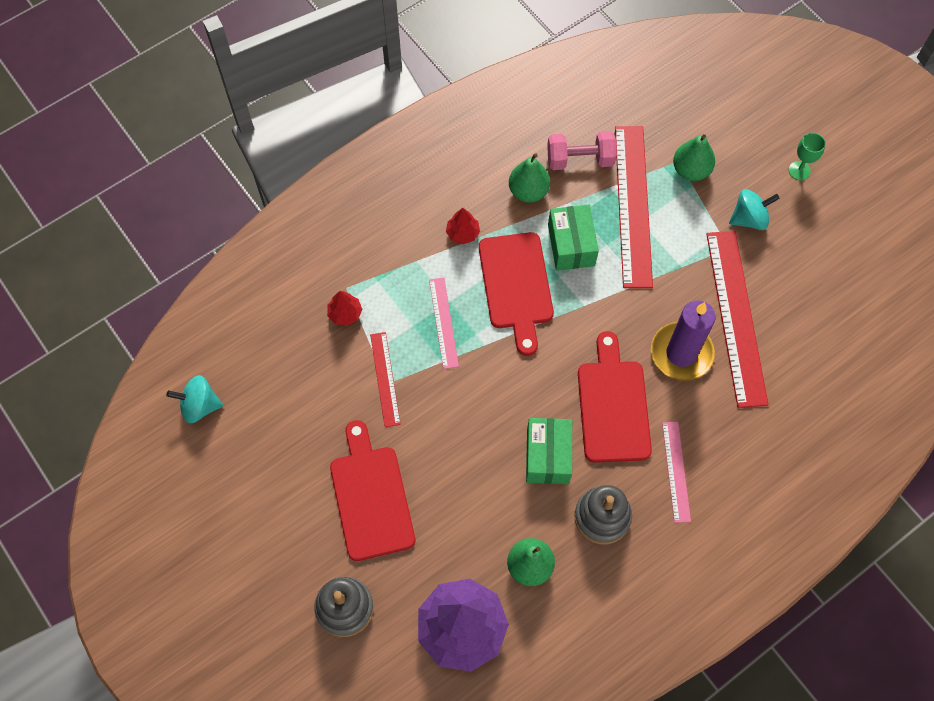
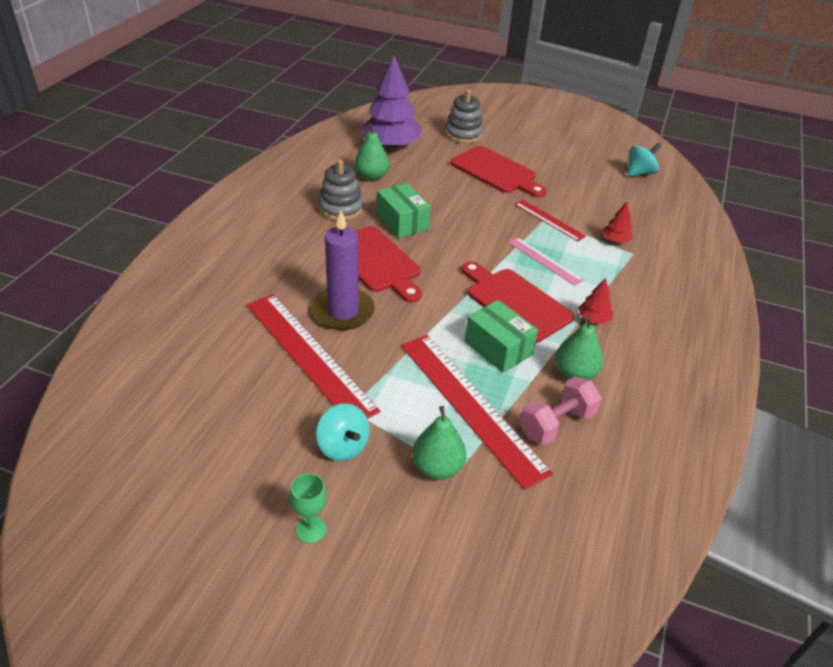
camera: 145 degrees right, 25 degrees down
(676, 471) = (302, 245): pink ruler -> none
(749, 219) = (343, 446): turquoise spinning top -> turquoise spinning top turned 75 degrees counterclockwise

